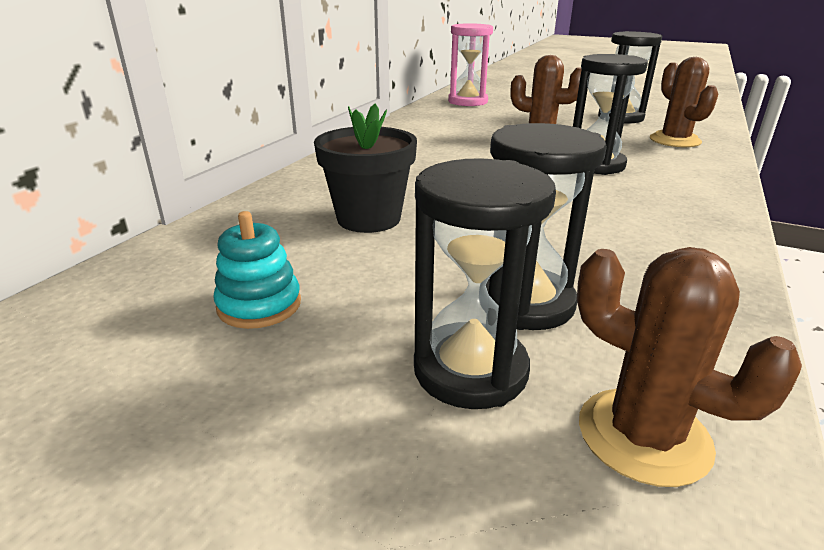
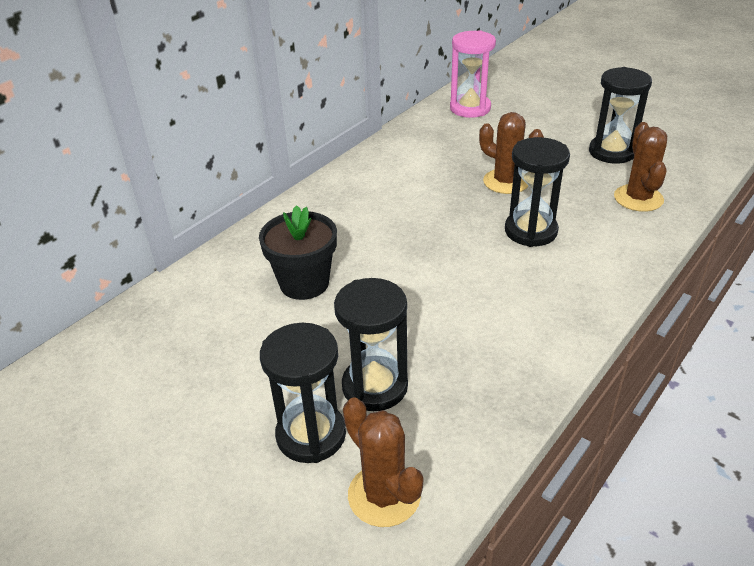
camera: 15 degrees right, 10 degrees up
(259, 305) = (204, 362): turquoise stacking toy -> none

